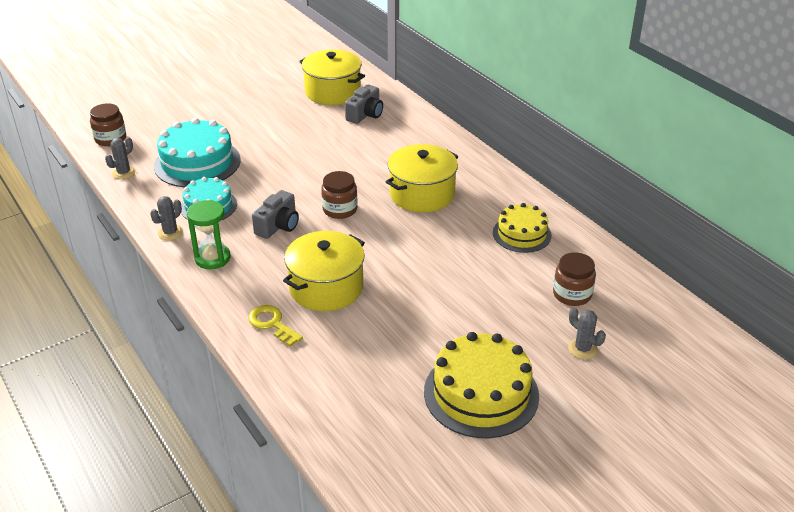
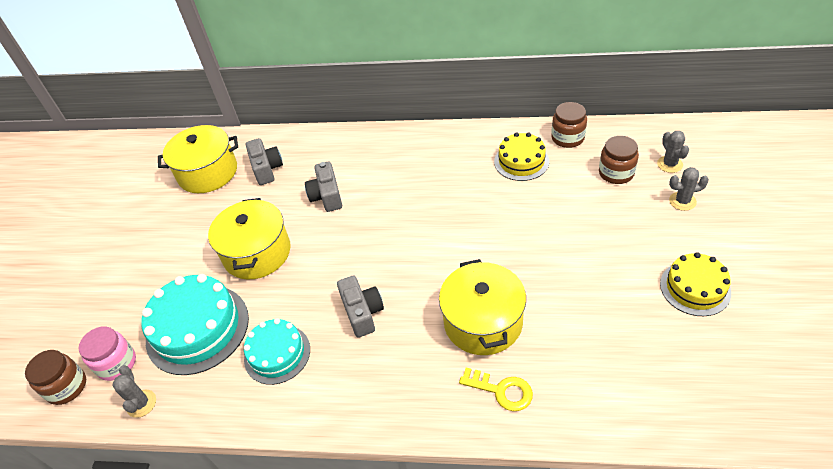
camera: 45 degrees left, 10 degrees up
(142, 147) = (117, 364): none -> pink jar
(170, 233) = (287, 409): grey cactus -> grey cactus (669, 164)
(212, 258) = (362, 391): green hourglass -> none
(272, 324) = (501, 390): yellow key -> yellow key turned 150 degrees counterclockwise
(340, 209) = (382, 255): brown jar -> brown jar (567, 138)
(369, 155) = (327, 196): none -> grey camera
(422, 194) = (415, 191): yellow pot -> yellow pot (257, 253)
(481, 393) = (695, 288): yellow cake -> yellow cake, size x0.62

